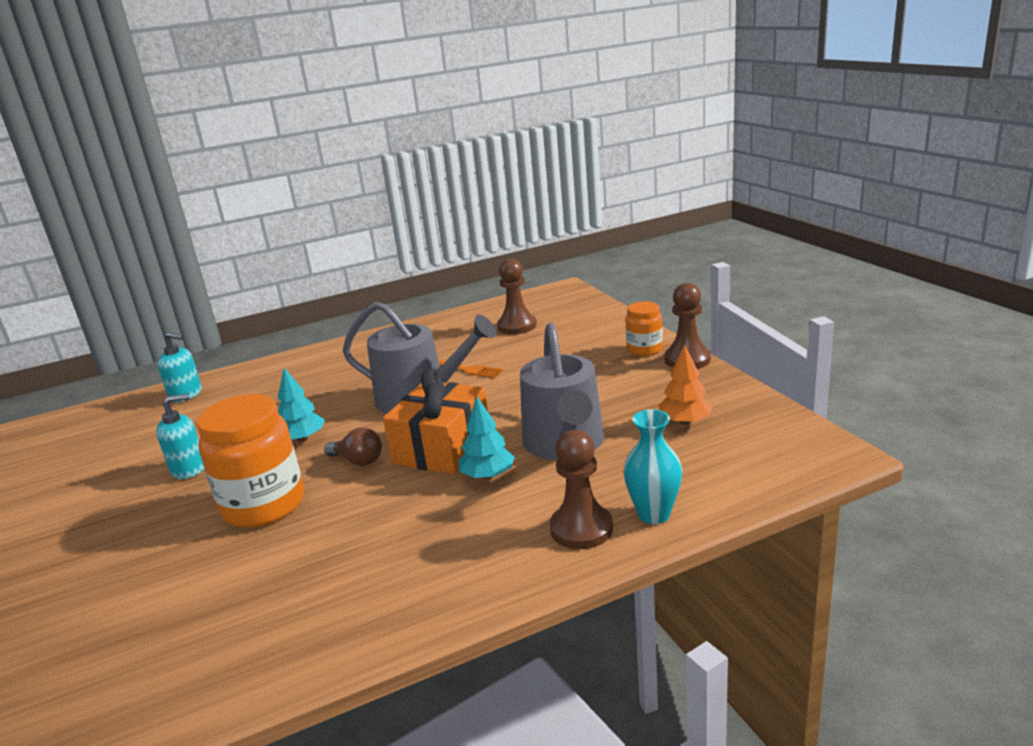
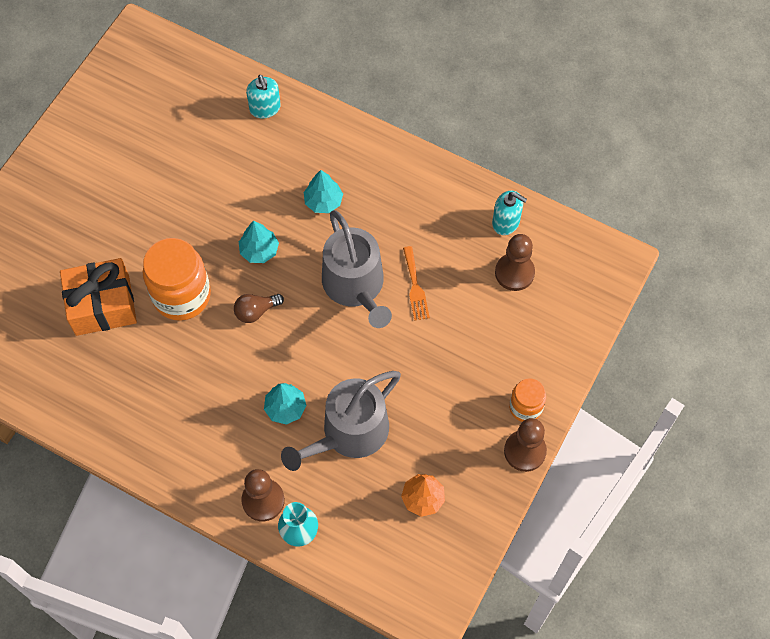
camera: 50 degrees right, 40 degrees up
(189, 469) = (188, 209): turquoise soap dispenser -> turquoise soap dispenser (506, 222)
(318, 391) = (323, 201): none -> turquoise tree
(358, 461) = (256, 311): brown light bulb -> brown light bulb turned 75 degrees clockwise
(442, 448) = (300, 355): orange gift -> orange gift (102, 305)

